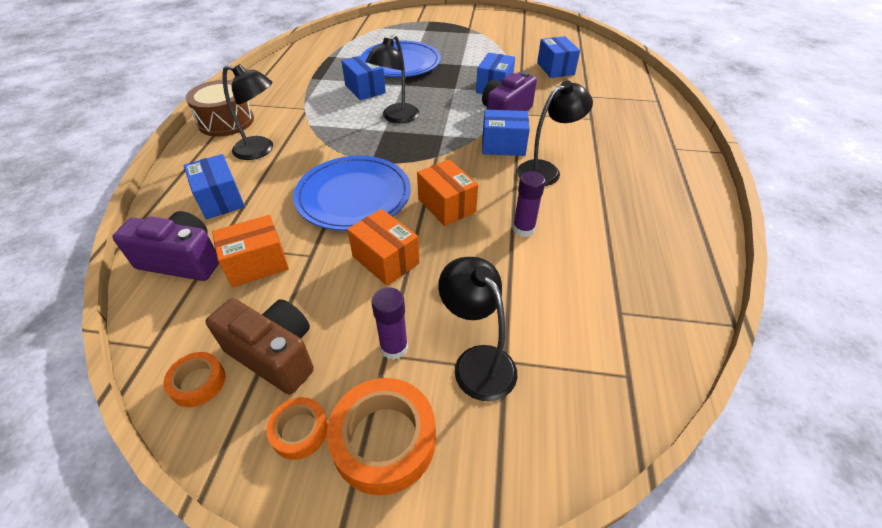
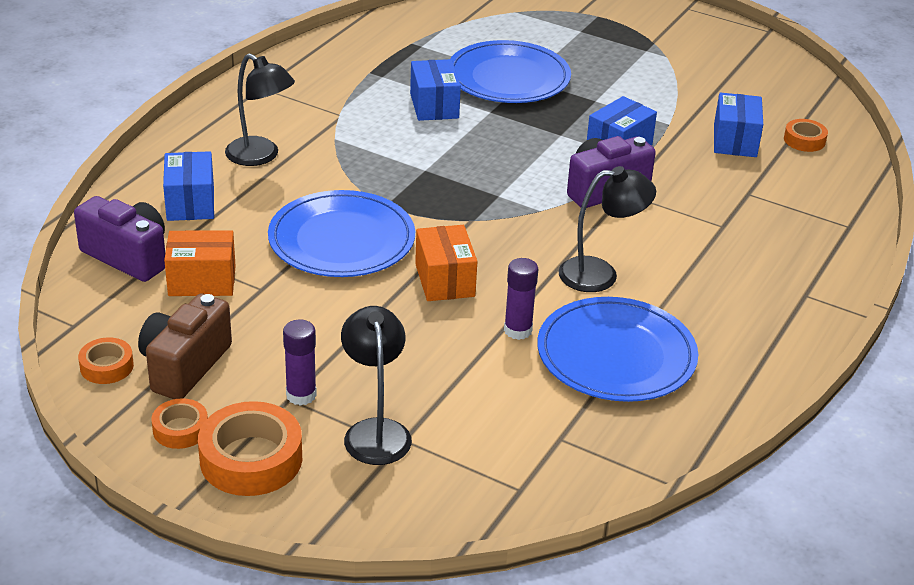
camera: 20 degrees right, 10 degrees down
(226, 121) = (234, 108): brown drum -> none
(275, 354) = (184, 366): brown camera -> brown camera turned 120 degrees counterclockwise
(385, 260) = (339, 316): orange box -> none
(396, 117) = (452, 157): black lamp -> none
(503, 145) = (568, 229): blue box -> none
(591, 60) = (804, 140): none -> orange tape
(602, 227) = (616, 355): none -> blue plate

